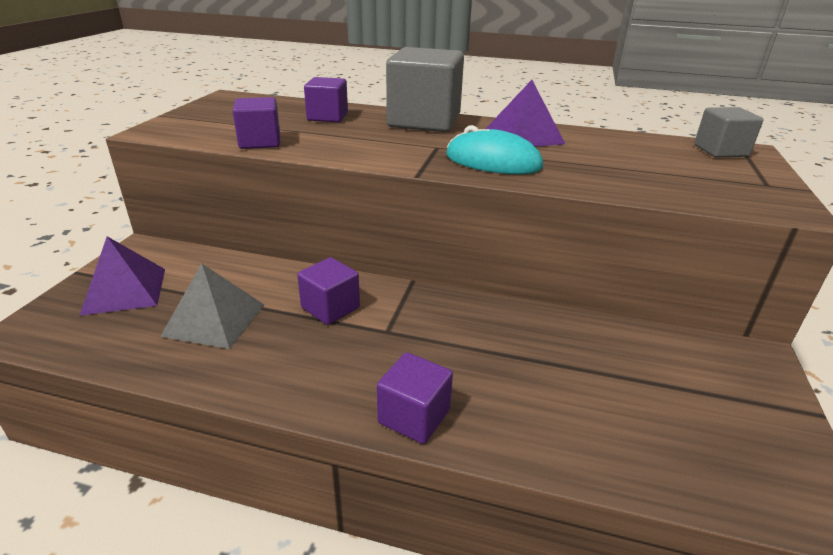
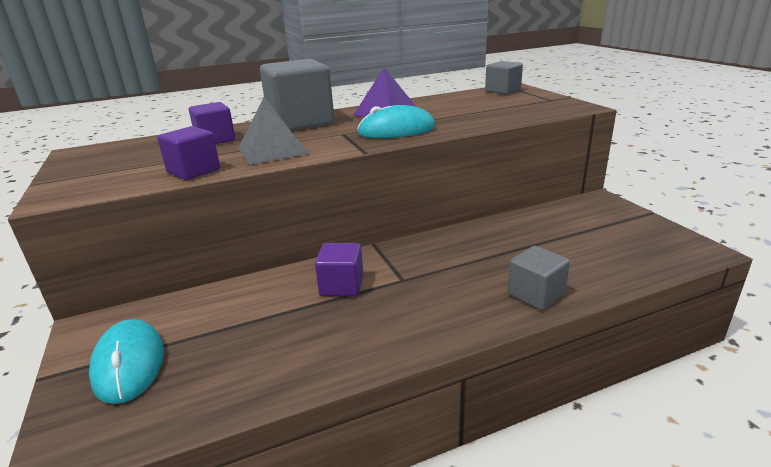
camera: 35 degrees left, 5 degrees down
(124, 290) = (129, 364): purple pyramid -> turquoise mouse
(214, 319) = (259, 338): grey pyramid -> grey pyramid (272, 150)
(414, 416) = (490, 314): purple cube -> none
(491, 425) = (536, 294): none -> grey cube

